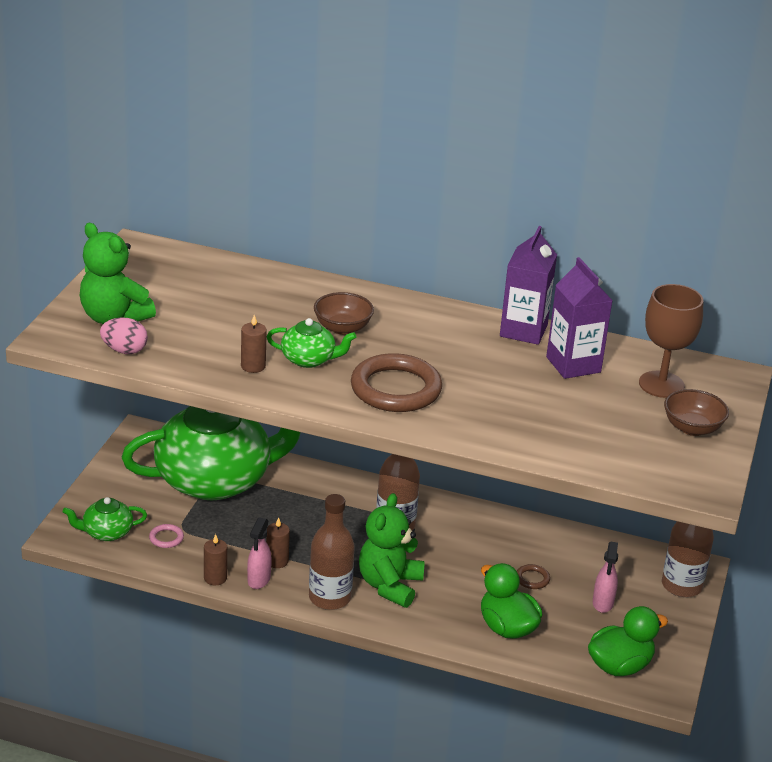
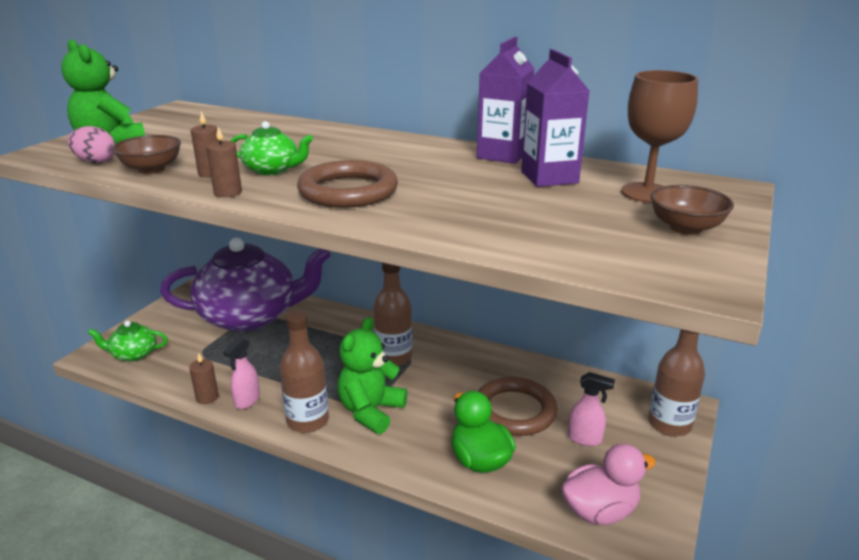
camera: 10 degrees right, 5 degrees down
(166, 538) = (182, 361): pink ring -> none
(216, 480) = (250, 316): green teapot -> purple teapot
(277, 561) = (272, 384): brown candle -> brown candle (228, 192)
(342, 328) = (321, 151): brown bowl -> brown bowl (152, 169)
(532, 579) = (514, 411): brown ring -> brown ring, size x2.39
(602, 603) = (585, 439): pink spray bottle -> pink spray bottle turned 90 degrees counterclockwise
(620, 666) = (599, 511): green duck -> pink duck

